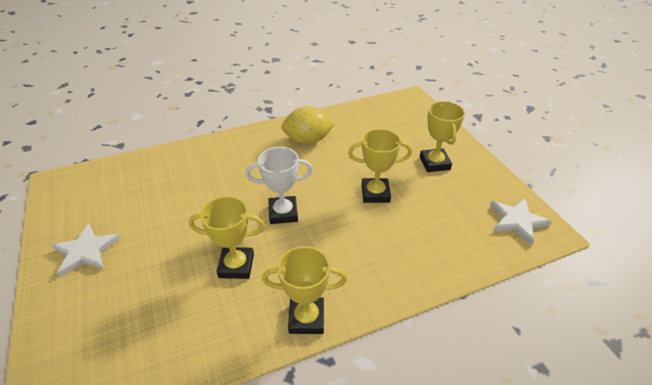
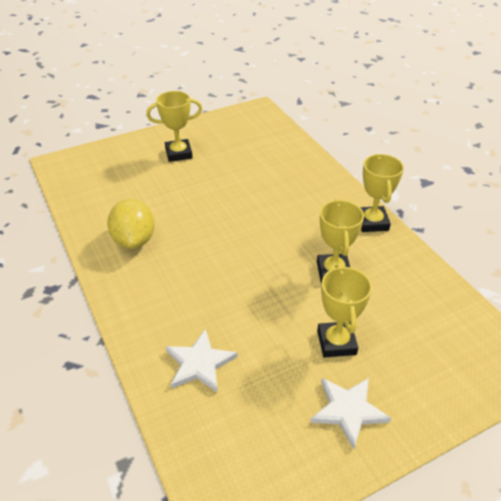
camera: 95 degrees left, 0 degrees up
(283, 213) = (259, 248): white trophy -> none
(375, 193) = (224, 189): yellow trophy -> yellow trophy (336, 342)
(517, 221) = (249, 120): white star -> white star (199, 363)

